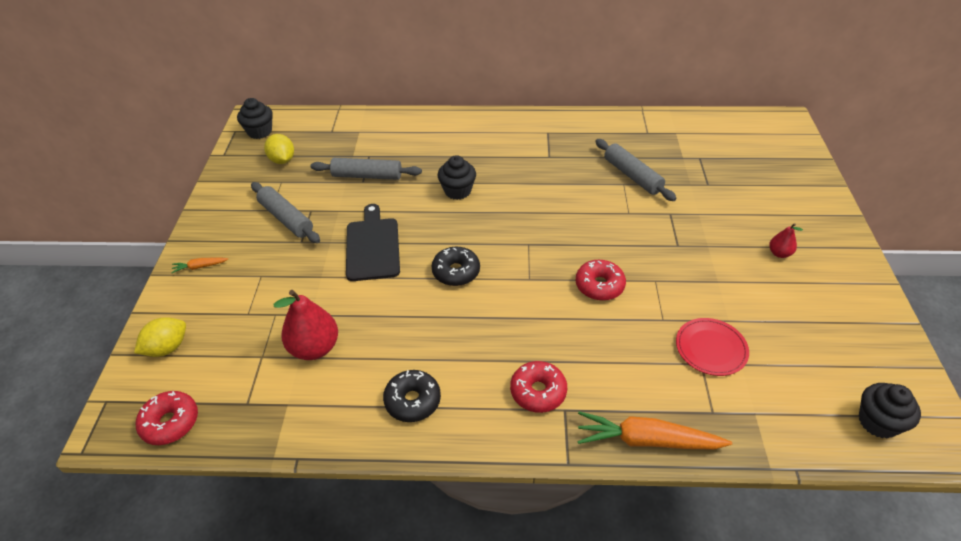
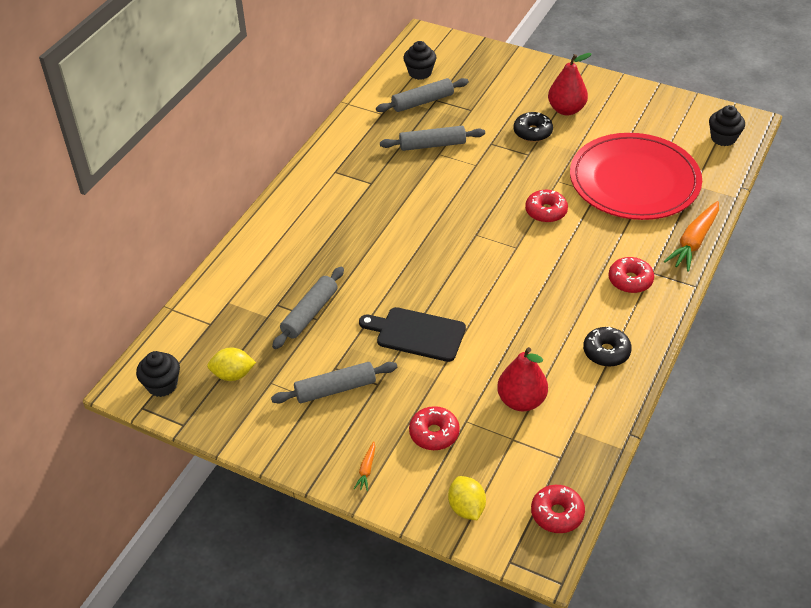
camera: 65 degrees left, 0 degrees up
(253, 297) = (434, 433): none -> red donut
(456, 272) = (482, 288): black donut -> black donut (532, 132)
(457, 191) = (378, 256): black cupcake -> black cupcake (420, 73)
(688, 150) = (422, 102): none -> grey rolling pin
(711, 348) = (634, 181): red plate -> red plate, size x2.40
(779, 253) = (566, 110): red pear -> red pear, size x1.93

